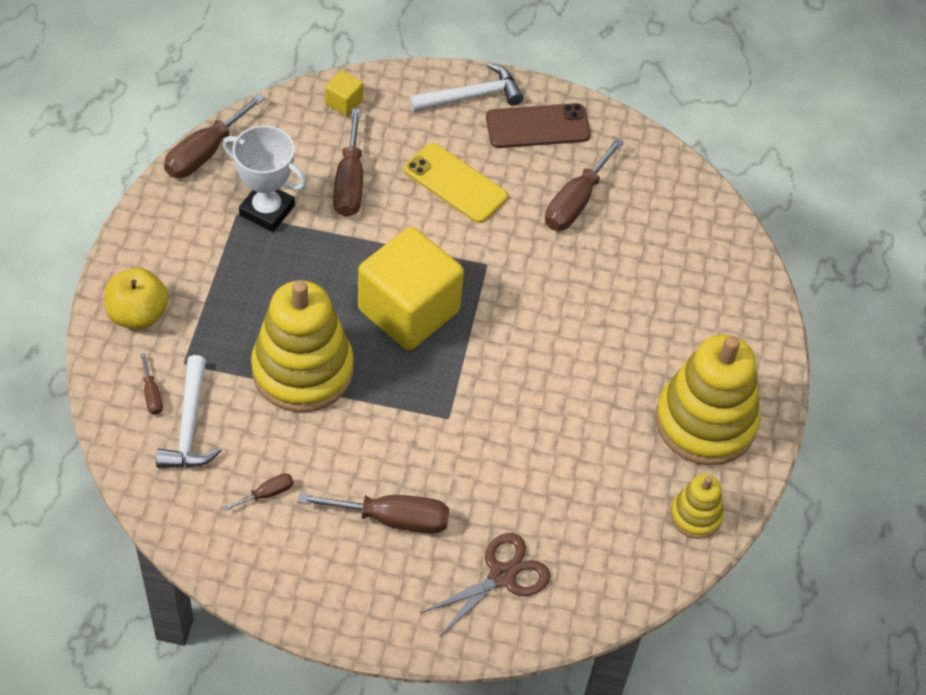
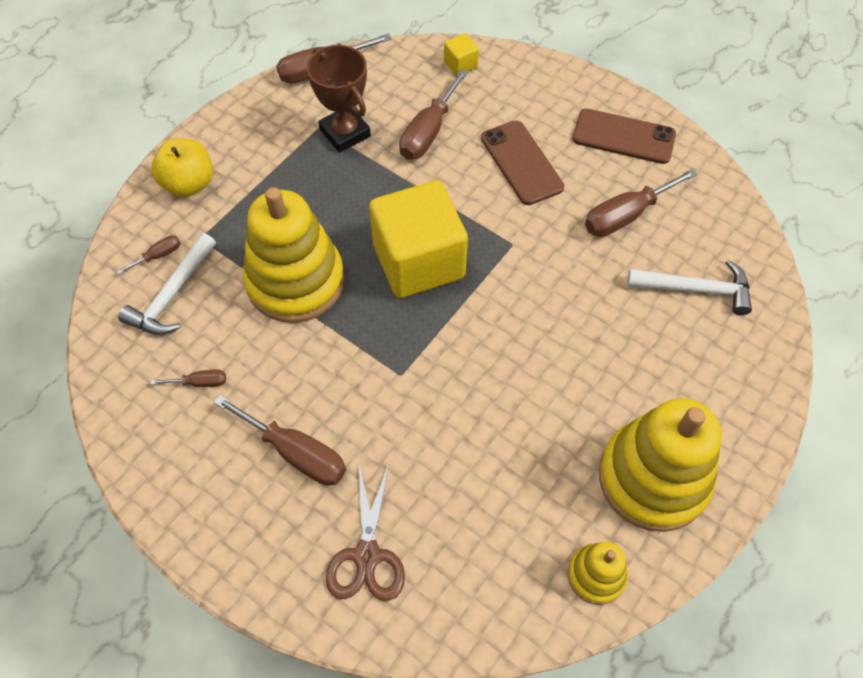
camera: 30 degrees right, 5 degrees up
(152, 394) = (158, 256): brown screwdriver -> brown screwdriver turned 135 degrees counterclockwise
(267, 210) = (345, 133): white trophy -> brown trophy
(455, 183) = (521, 162): yellow phone -> brown phone
(471, 96) = (575, 92): white hammer -> white hammer (695, 289)
(502, 576) = (367, 555): brown scissors -> brown scissors turned 105 degrees clockwise

